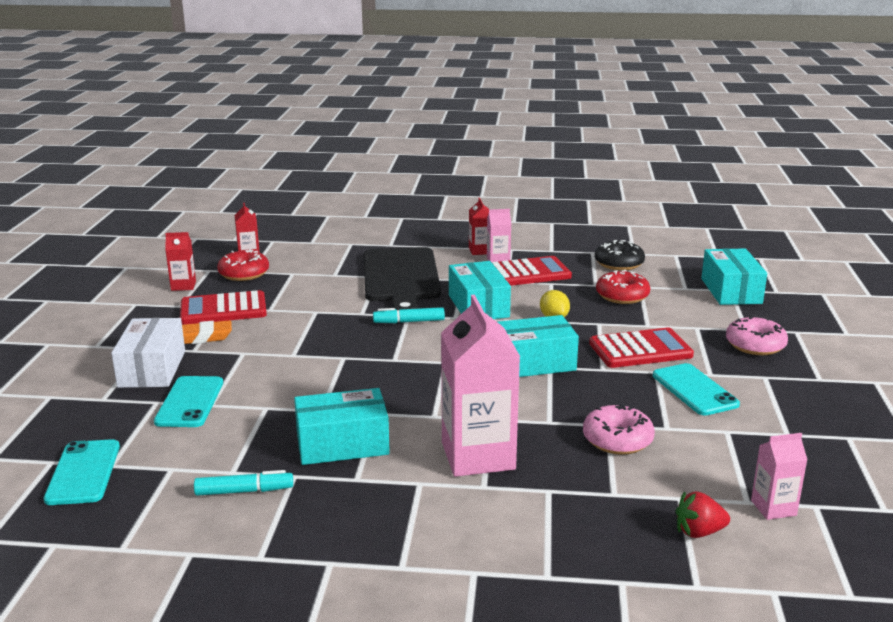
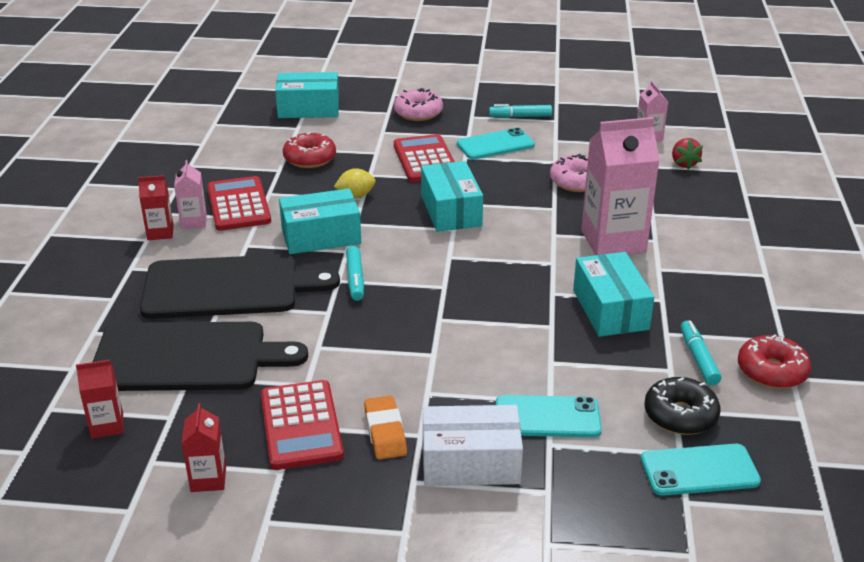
camera: 90 degrees left, 10 degrees up
(244, 273) = (177, 422): red donut -> red donut (772, 371)
(313, 271) = (187, 358): none -> black cutting board
(619, 263) = (228, 153): black donut -> black donut (680, 415)
(783, 408) = (520, 116): none -> turquoise marker

